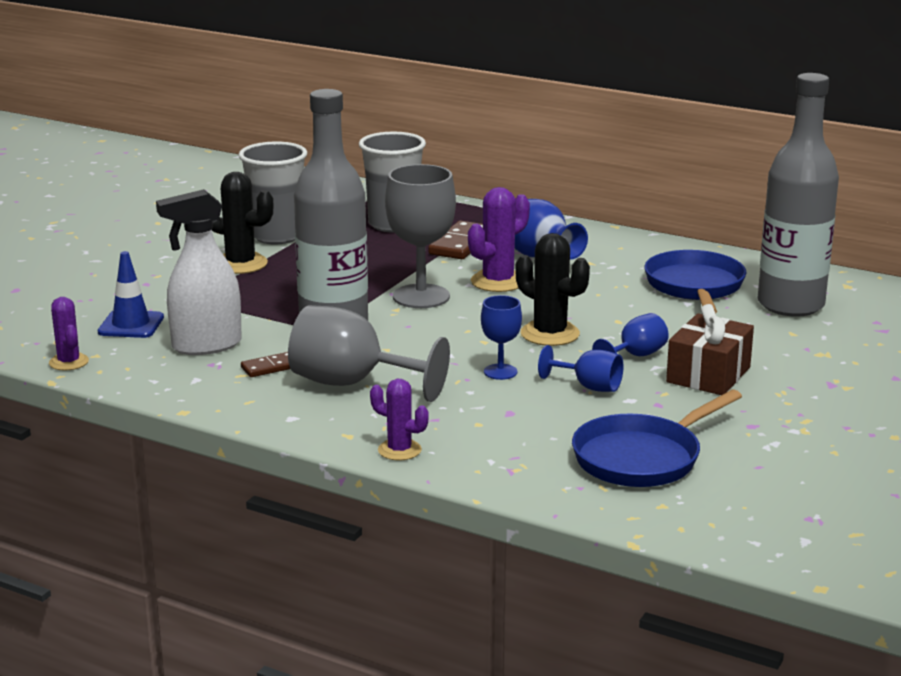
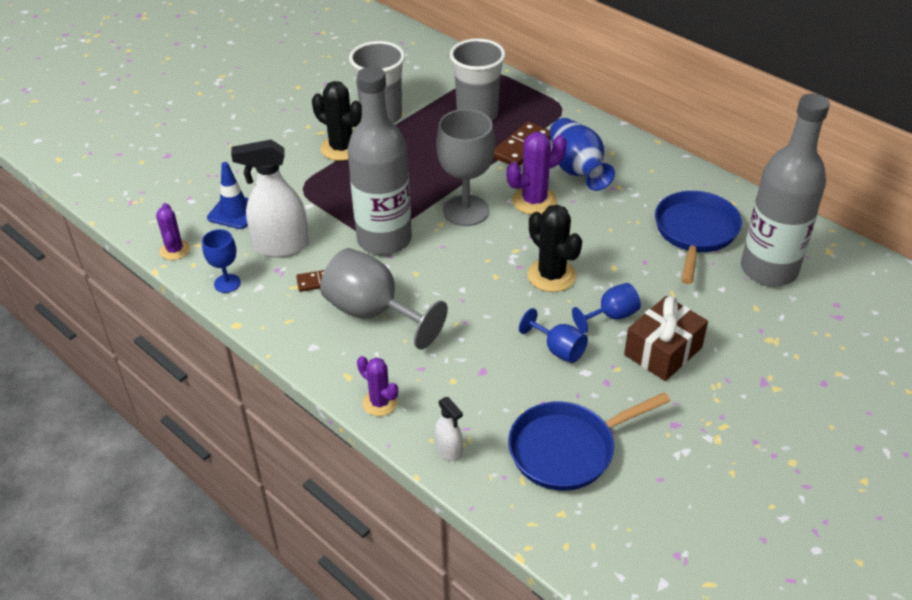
camera: 15 degrees right, 20 degrees up
(500, 372) = (494, 318): blue goblet -> blue goblet (227, 283)
(504, 476) = (449, 450): none -> white spray bottle

